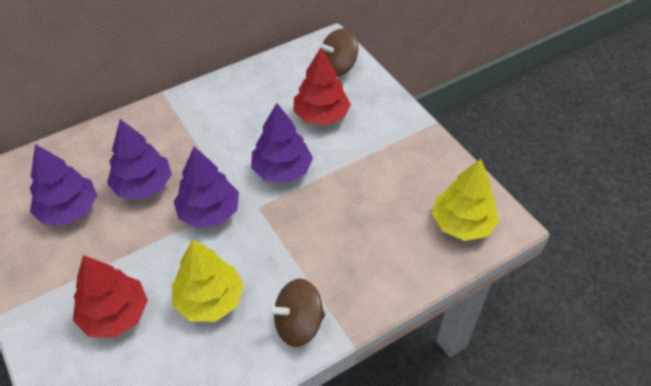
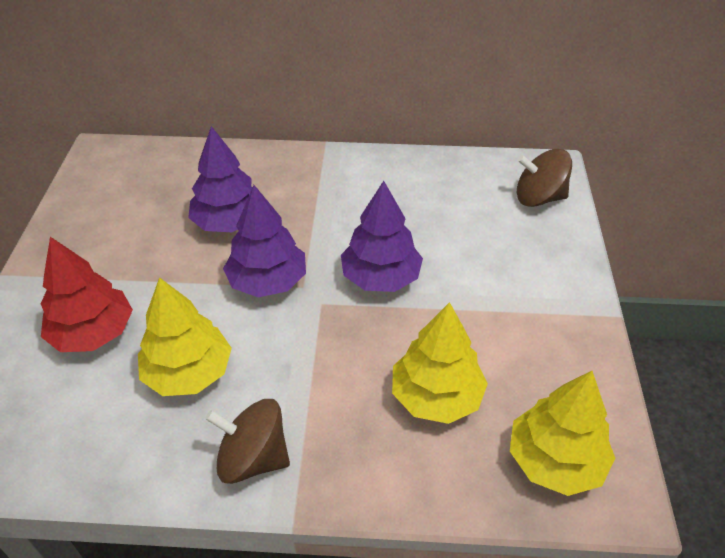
camera: 35 degrees right, 5 degrees down
(69, 210) = (145, 211): purple tree -> none
(321, 115) = (475, 240): red tree -> none
(374, 225) = (436, 396): none -> yellow tree

